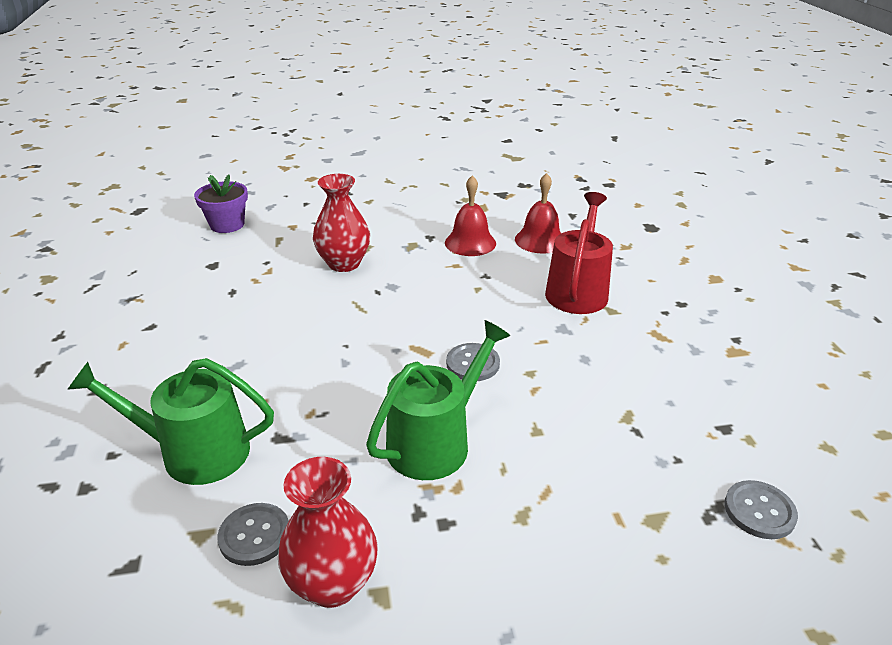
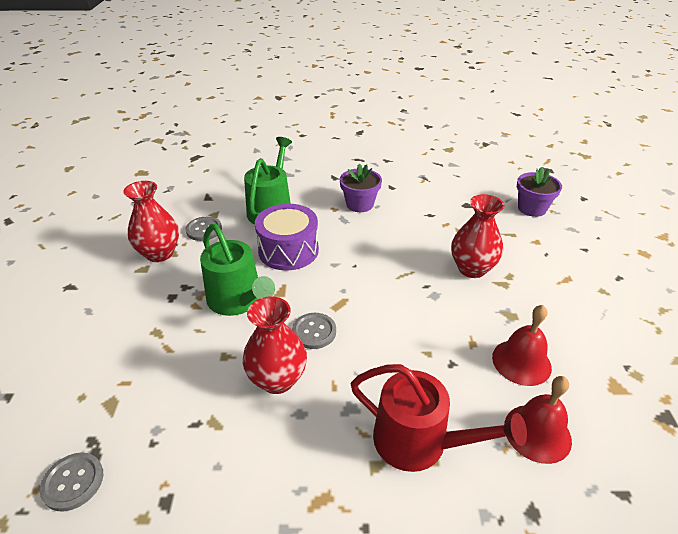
camera: 100 degrees right, 5 degrees up
(195, 353) = (359, 204): none -> purple flower pot
(316, 411) = (288, 250): none -> purple drum
(551, 380) = (277, 379): none -> red vase

